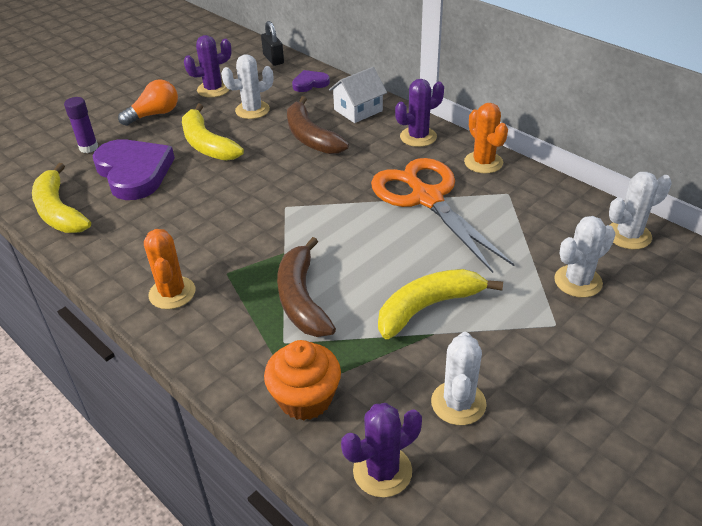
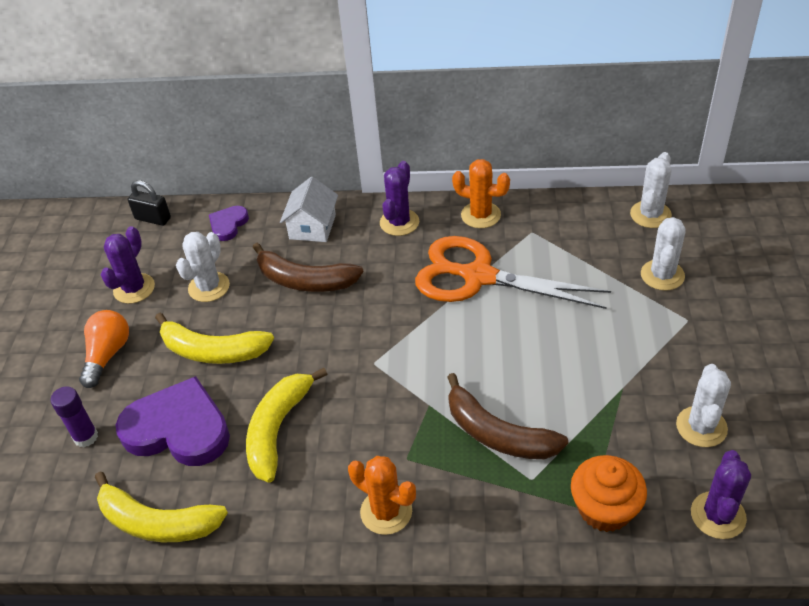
camera: 40 degrees left, 5 degrees up
(428, 307) = (594, 369): yellow banana -> yellow banana (278, 429)
(458, 403) = (701, 427): white cactus -> white cactus turned 45 degrees clockwise

